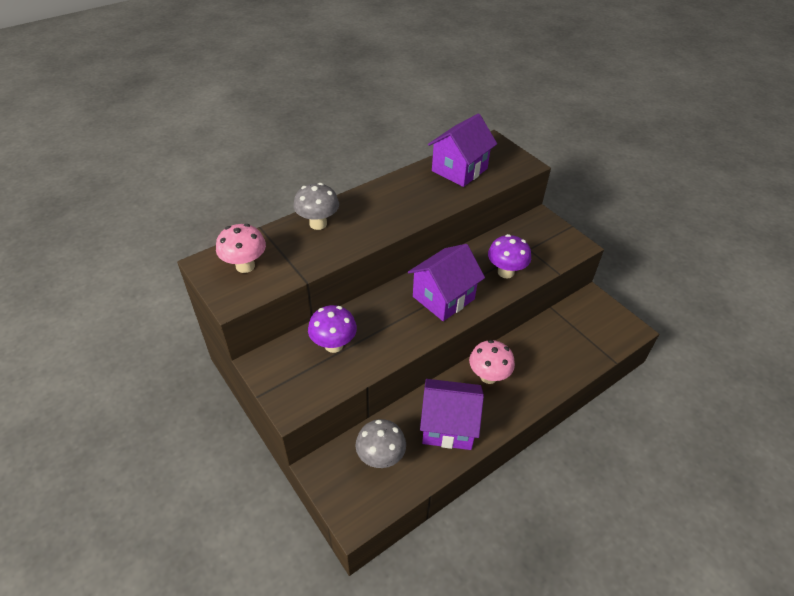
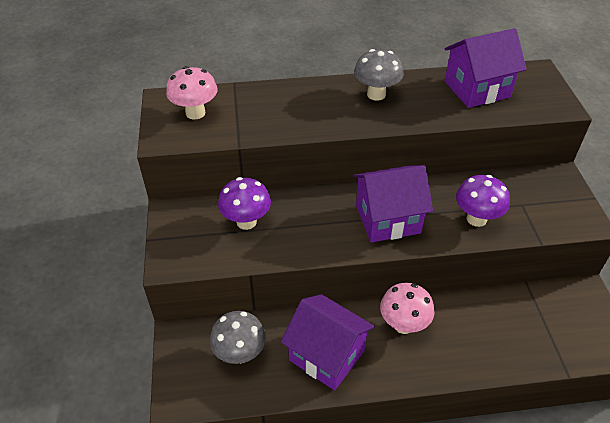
camera: 30 degrees right, 0 degrees up
(318, 224) = (289, 97): grey mushroom -> grey mushroom (376, 94)

